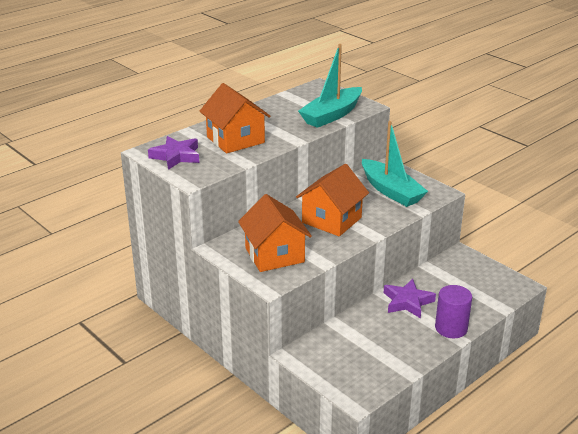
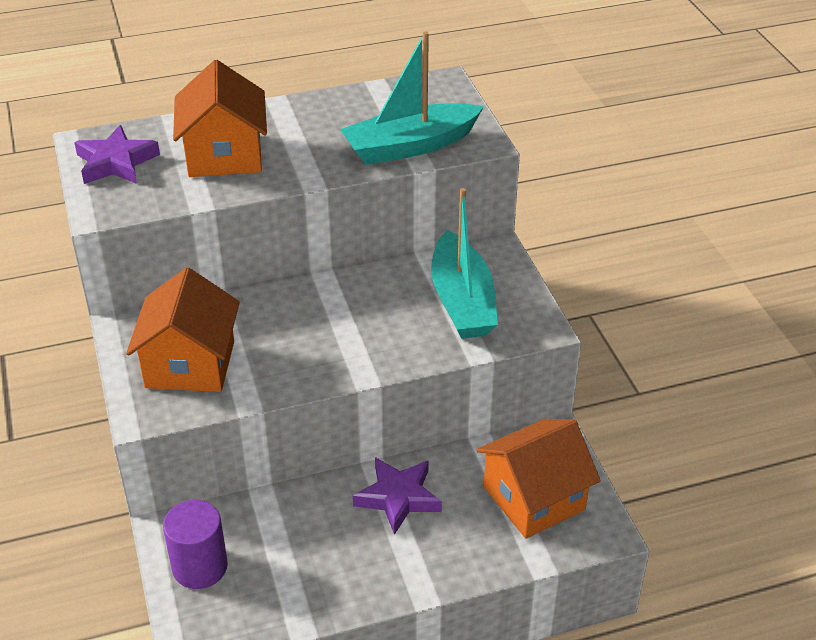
camera: 25 degrees right, 10 degrees up
(331, 220) = (325, 327): orange house -> orange house (534, 498)
(451, 328) = (427, 570): purple cylinder -> purple cylinder (200, 567)

